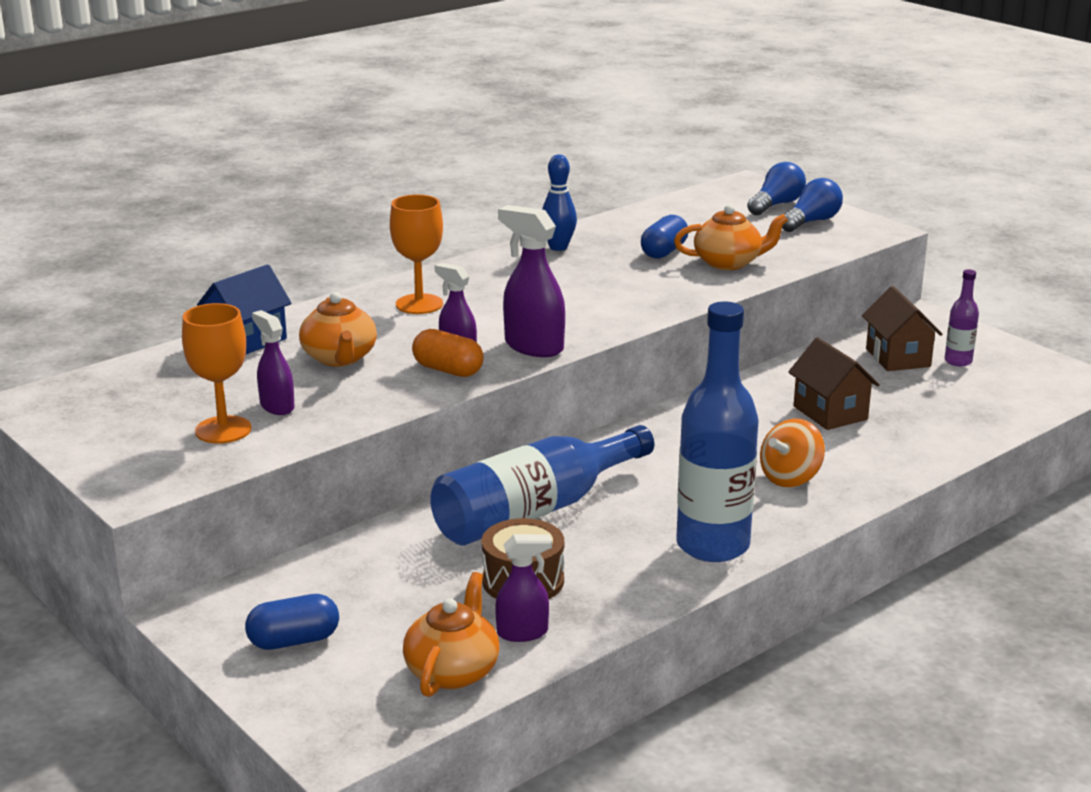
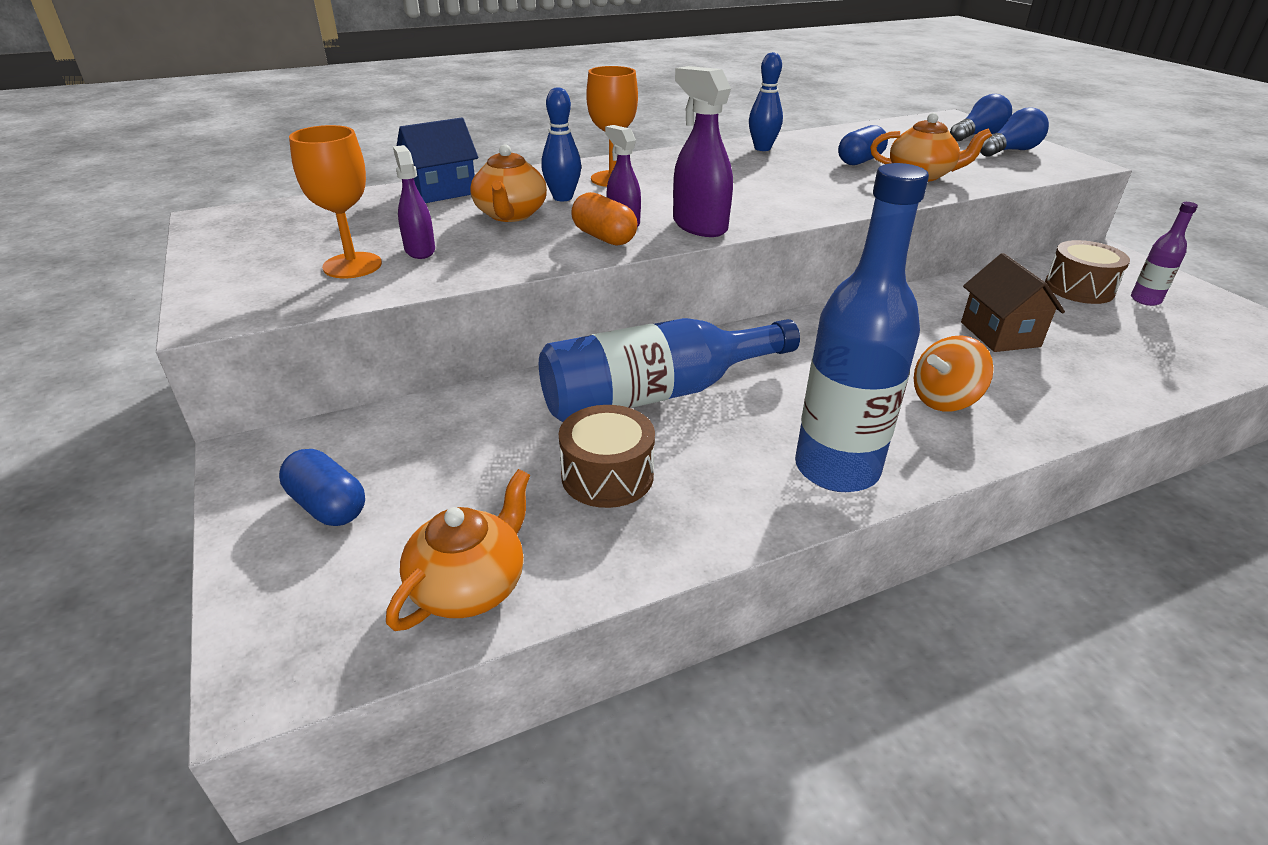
camera: 15 degrees right, 10 degrees up
(294, 641) = (328, 506): blue capsule -> blue capsule turned 45 degrees clockwise
(380, 332) = (562, 198): none -> blue bowling pin
(523, 633) = (576, 546): purple spray bottle -> none
(898, 358) = (1079, 288): brown house -> brown drum

